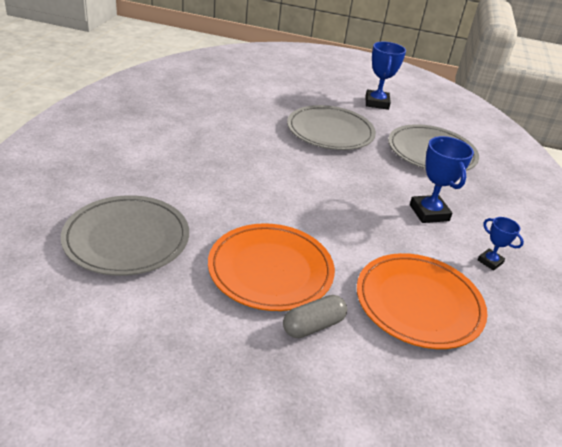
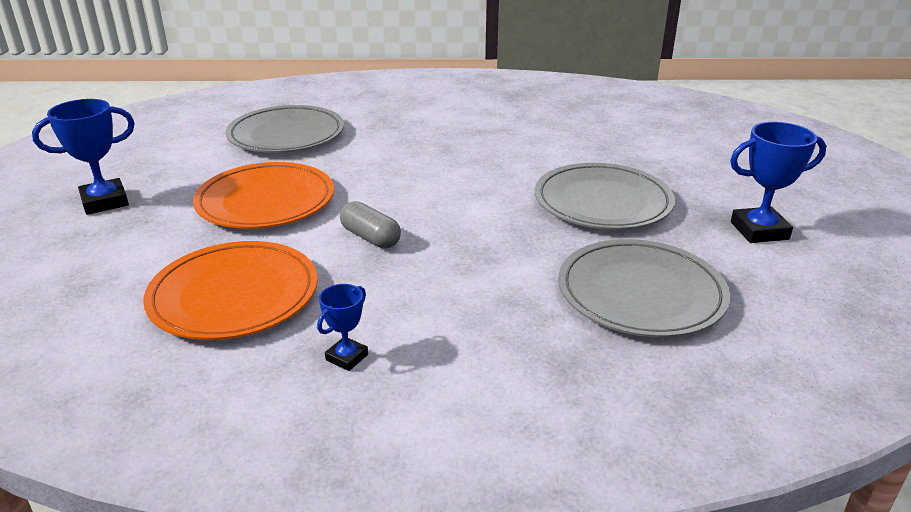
camera: 80 degrees right, 5 degrees down
(313, 326) = (185, 233): grey capsule -> grey capsule (370, 237)
(429, 213) = (444, 297): blue trophy -> blue trophy (105, 202)

